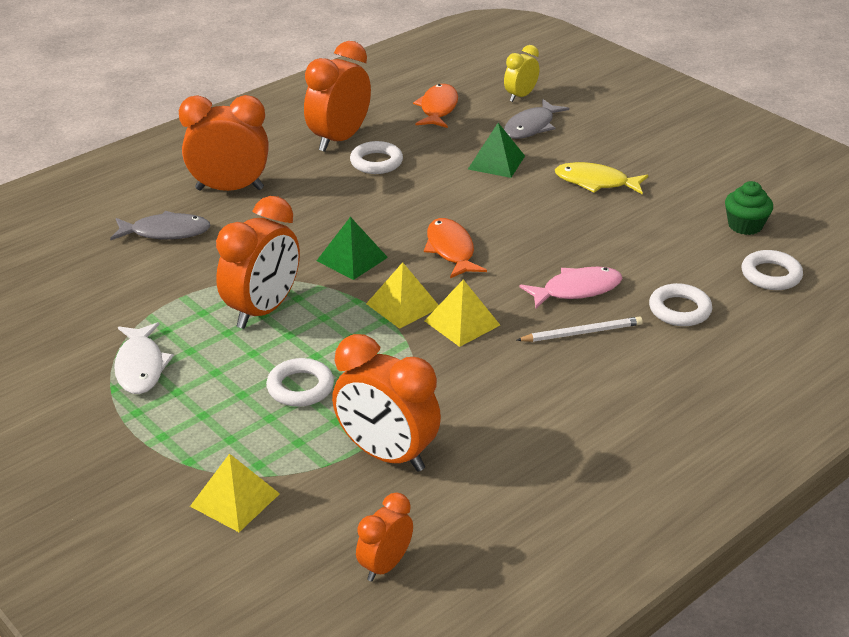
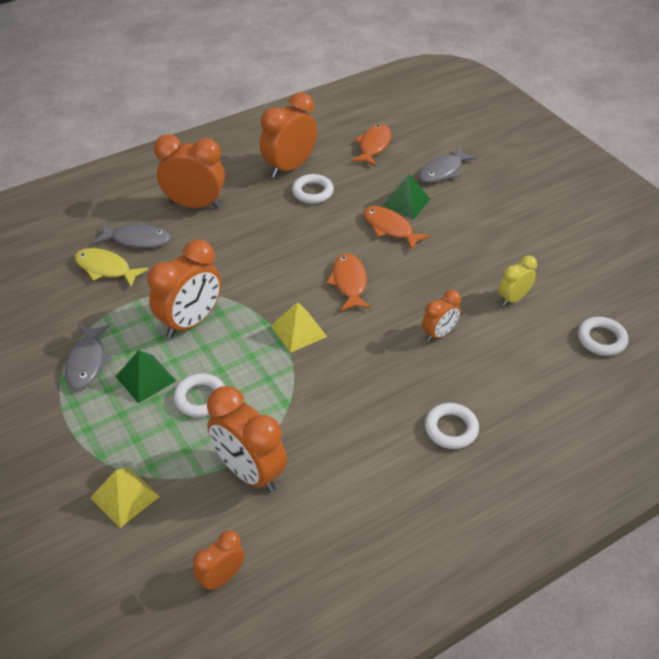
camera: 10 degrees right, 10 degrees up
(140, 367) = (87, 362): white fish -> grey fish
(352, 259) = (270, 282): green pyramid -> green pyramid (145, 378)
(462, 323) = (340, 354): yellow pyramid -> none
(484, 190) = (390, 228): none -> orange fish
(520, 96) = (441, 141): yellow clock -> yellow clock (513, 298)
(577, 290) = (439, 334): pink fish -> orange clock
(582, 333) = (432, 376): white pencil -> none
(595, 182) = (480, 231): yellow fish -> yellow fish (106, 268)
(679, 310) = (517, 364): white ring -> white ring (451, 429)
(745, 225) = (592, 287): green cupcake -> none

